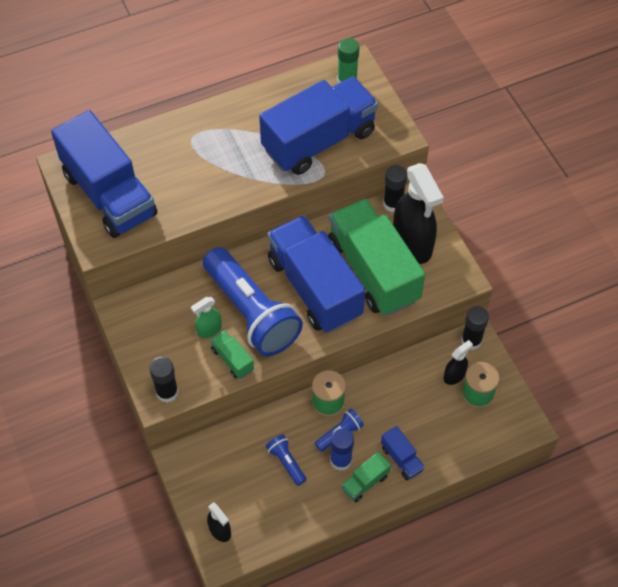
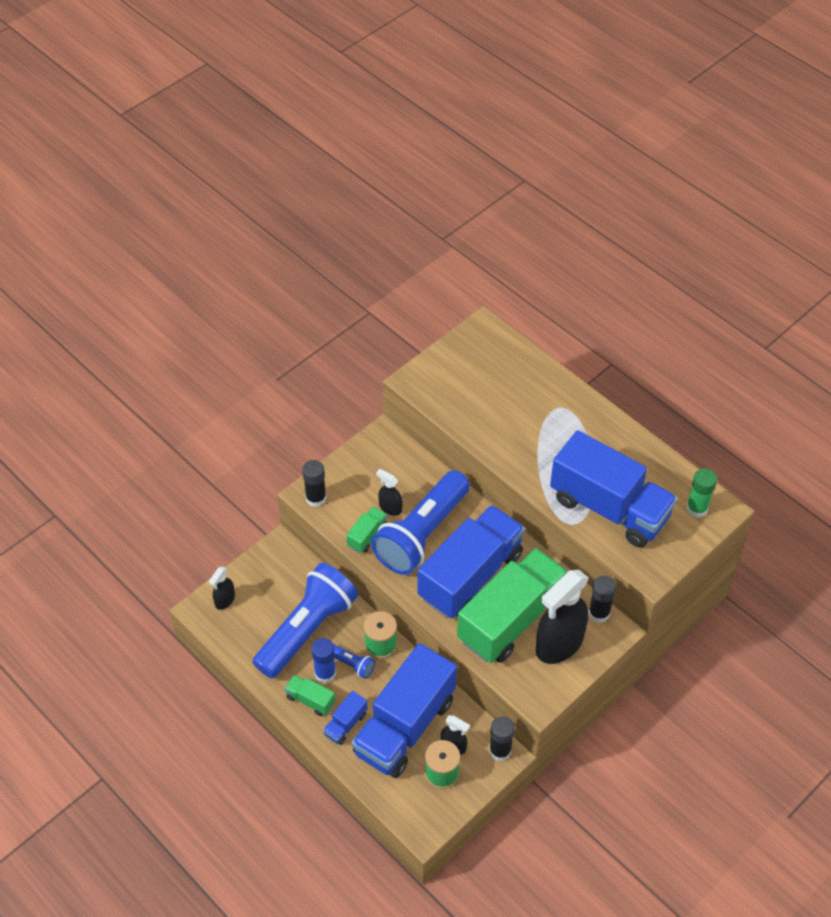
camera: 70 degrees right, 5 degrees down
(109, 194) = (468, 370): blue truck -> blue truck (404, 726)
(209, 330) = (390, 507): green spray bottle -> black spray bottle
(286, 462) = (307, 630): blue flashlight -> blue flashlight, size x2.43

